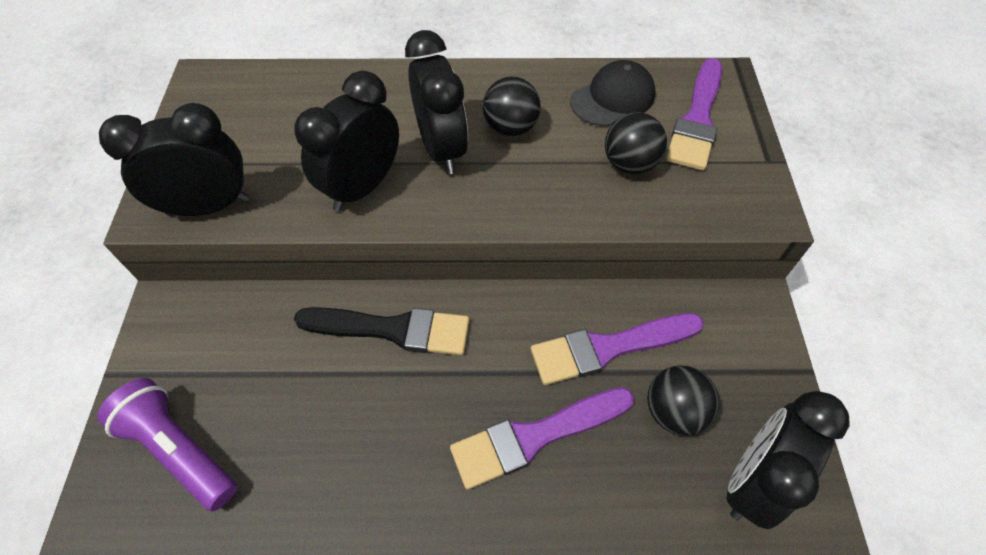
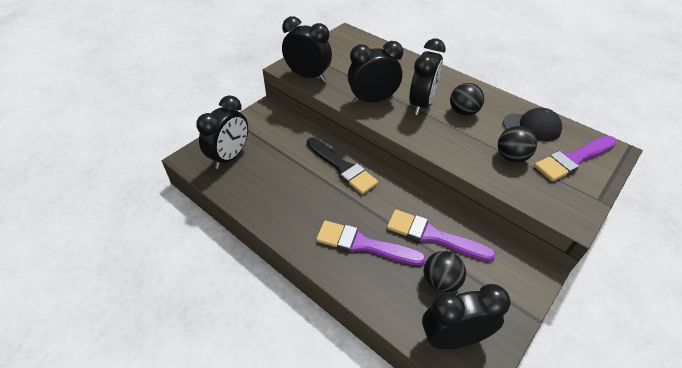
camera: 40 degrees right, 10 degrees down
(179, 450) = (230, 156): purple flashlight -> black clock

